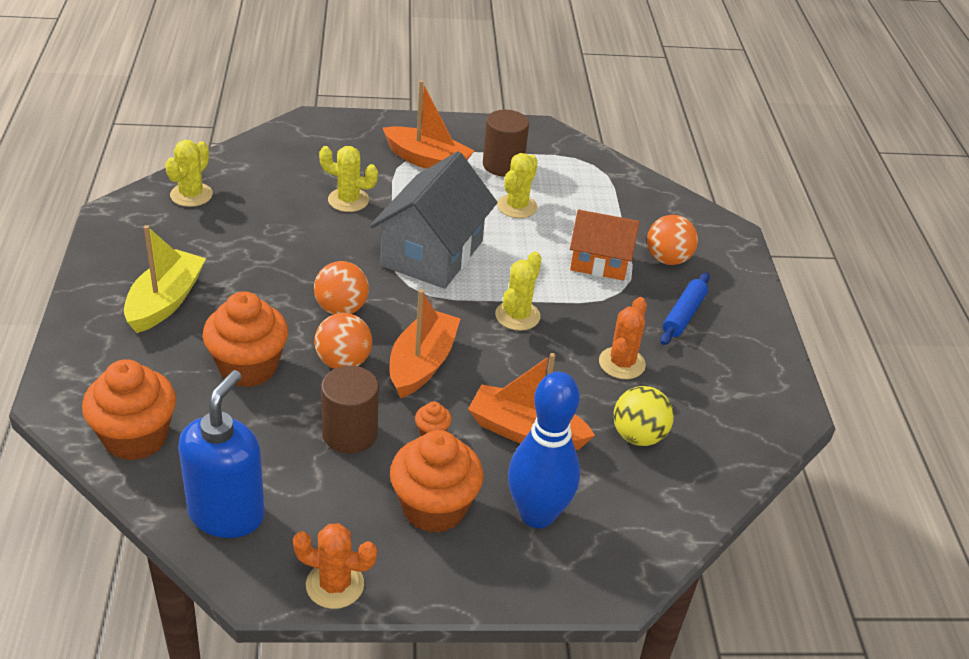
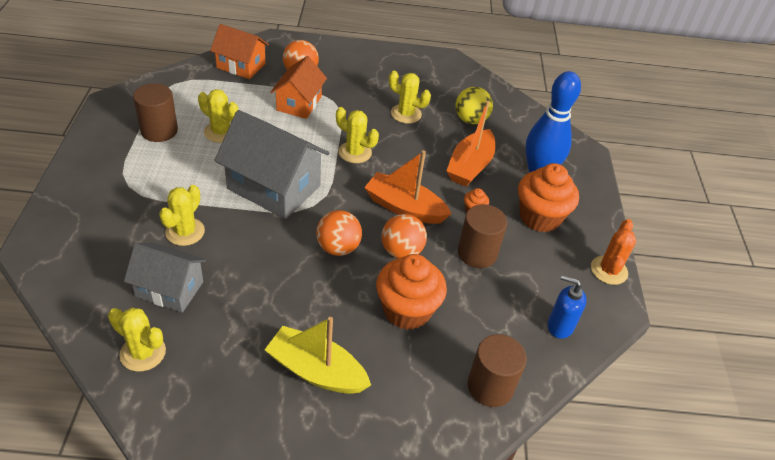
camera: 85 degrees left, 5 degrees up
(135, 438) = (490, 386): orange cupcake -> brown cylinder
(227, 513) = (559, 326): blue soap dispenser -> blue soap dispenser, size x0.58
(269, 200) = (169, 289): none -> grey house
(427, 160) = (137, 174): orange boat -> none
(621, 363) = (406, 114): orange cactus -> yellow cactus
(655, 209) = (241, 66): none -> orange house
(683, 315) = (360, 79): blue rolling pin -> none

